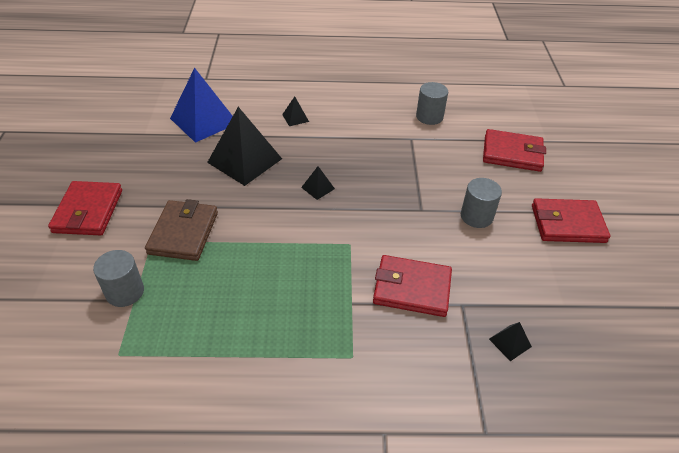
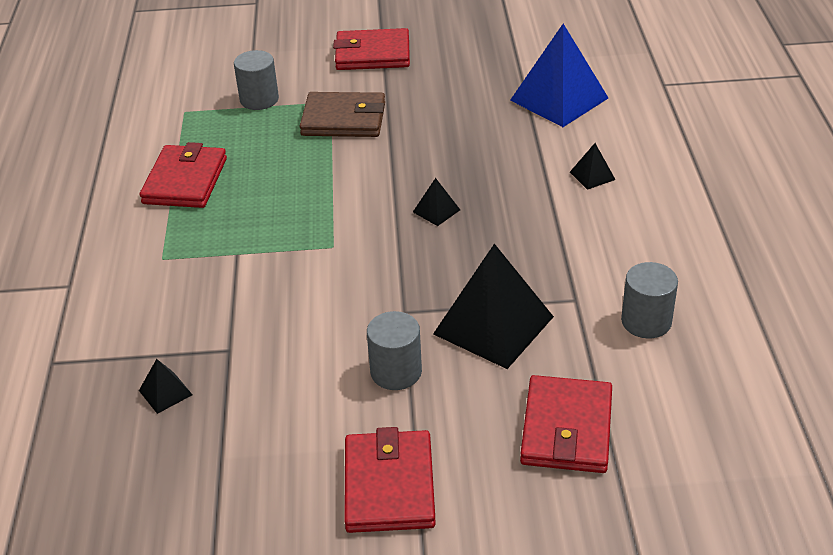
camera: 90 degrees right, 5 degrees down
(244, 160) = (481, 143): black pyramid -> black pyramid (493, 325)
(412, 288) = (257, 303): red wallet -> red wallet (185, 181)

